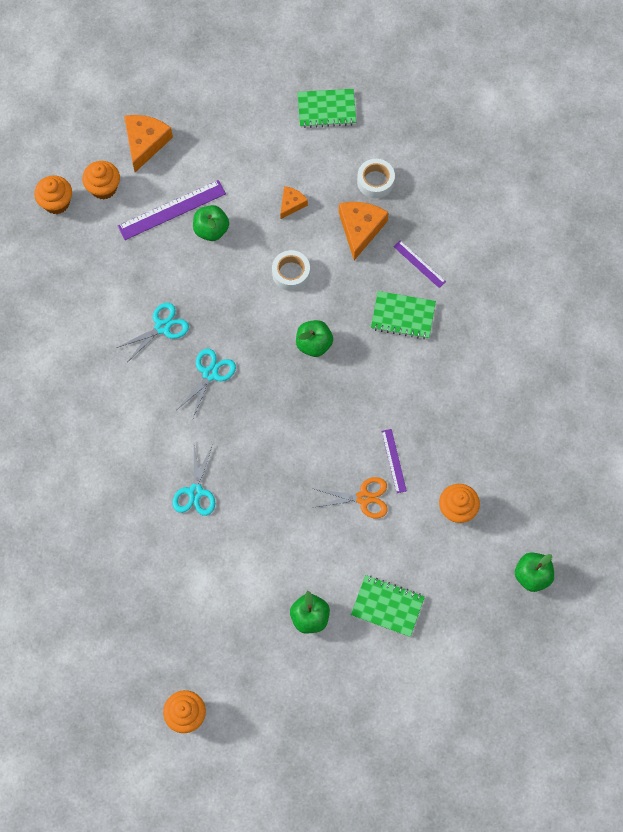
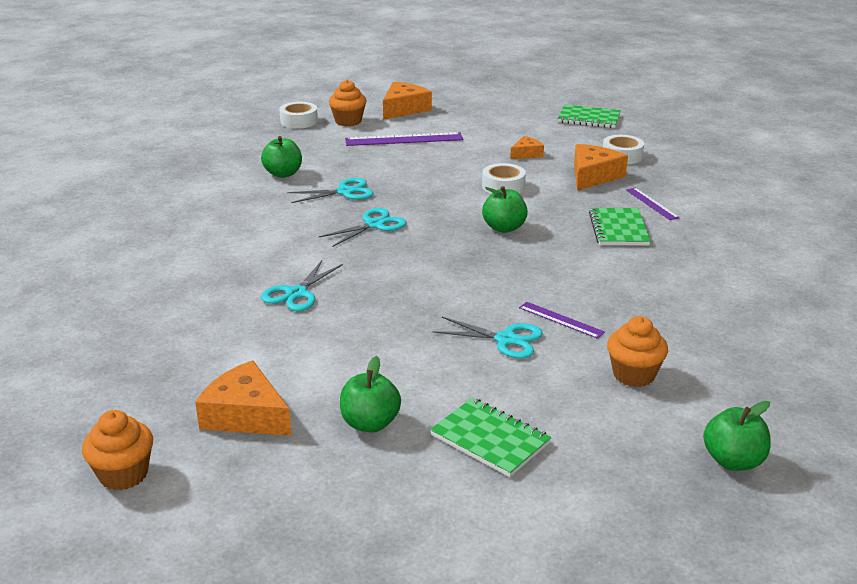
camera: 20 degrees right, 40 degrees down
(56, 202) = (299, 121): orange cupcake -> white tape
(211, 230) = (435, 154): green apple -> green apple (283, 174)
(229, 637) = (245, 415): none -> orange cheese
(363, 498) = (505, 339): orange scissors -> turquoise scissors
(393, 461) = (561, 320): purple ruler -> purple ruler turned 60 degrees counterclockwise
(403, 316) = (618, 229): green notebook -> green notebook turned 60 degrees clockwise

